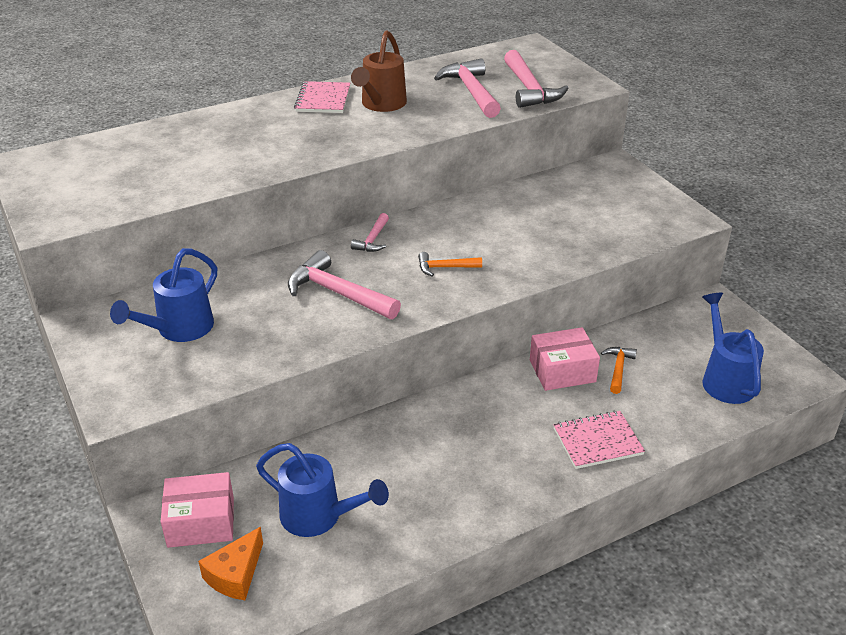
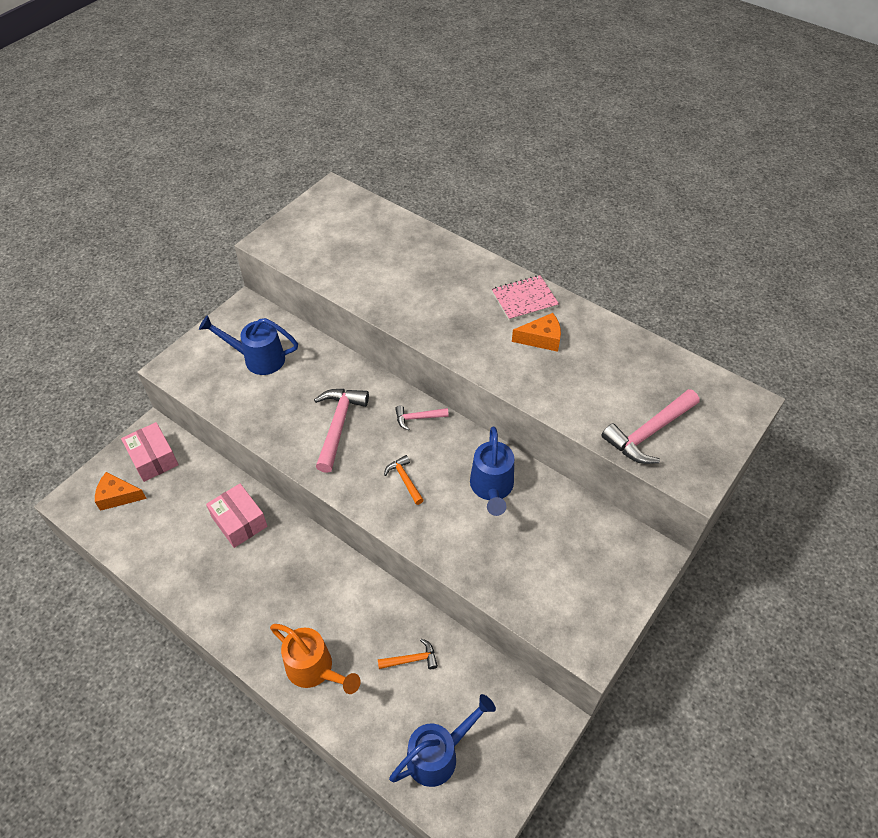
camera: 65 degrees right, 15 degrees up
(319, 516) = (177, 518): blue watering can -> blue watering can (492, 488)
(381, 104) = (541, 339): brown watering can -> orange cheese
(471, 91) = (611, 390): pink hammer -> none
(562, 371) = (389, 617): pink box -> pink box (239, 522)
(597, 441) = (314, 669): pink notebook -> orange watering can

